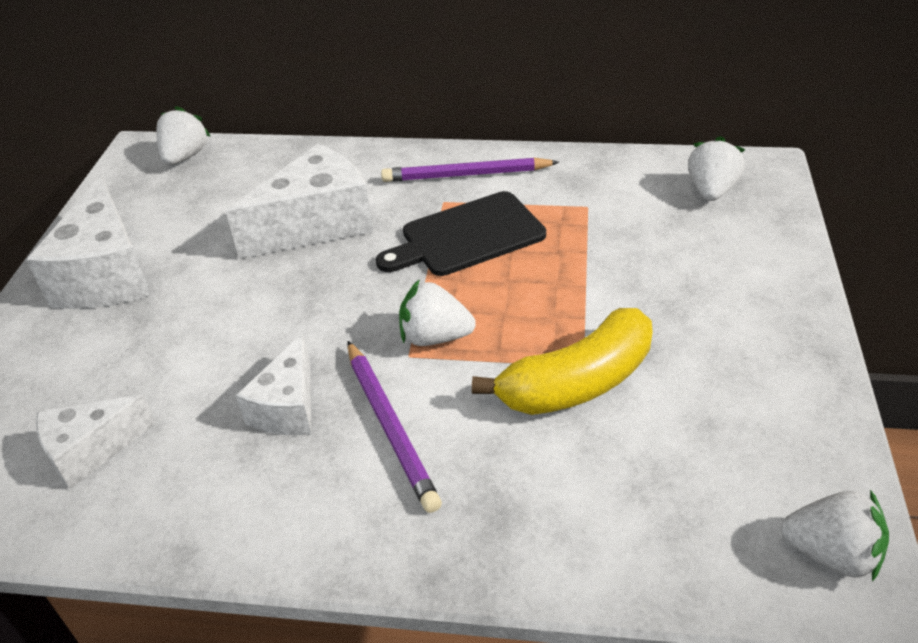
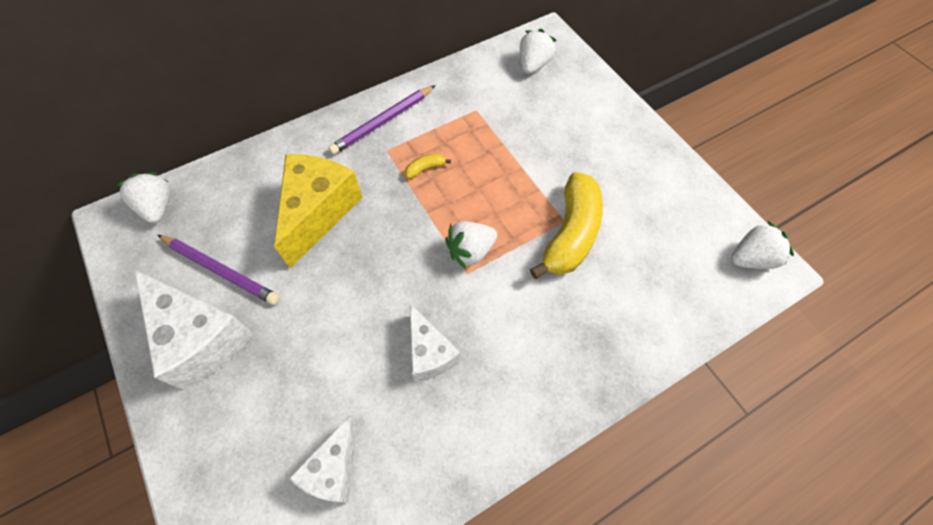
camera: 40 degrees left, 20 degrees up
(316, 224) = (318, 212): white cheese -> yellow cheese
(390, 427) = (500, 325): purple pencil -> purple pencil (221, 270)
(467, 236) = (425, 169): black cutting board -> yellow banana
(711, 190) = (533, 65): white strawberry -> white strawberry turned 45 degrees clockwise

